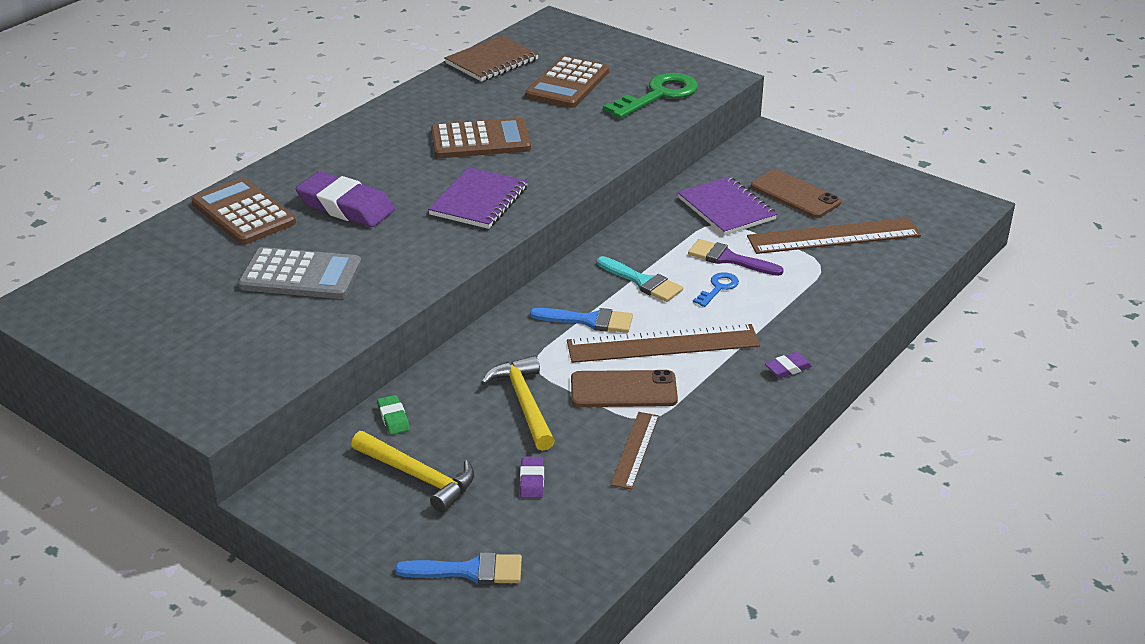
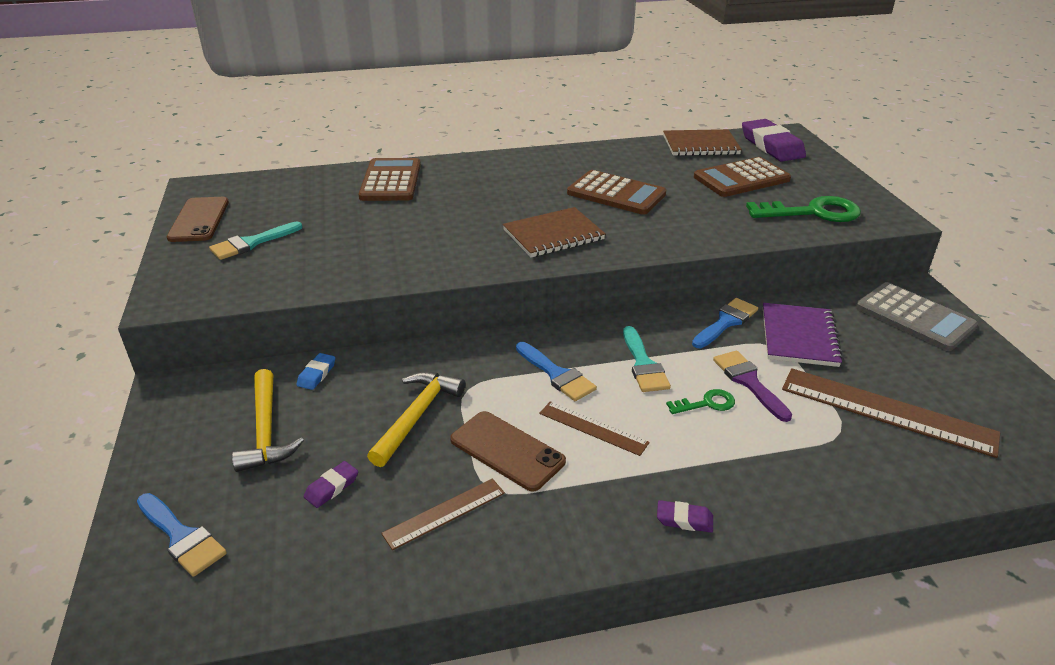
camera: 40 degrees right, 0 degrees up
(203, 330) = (252, 243): none -> turquoise brush
(301, 275) = (360, 234): grey calculator -> grey calculator (914, 317)
(346, 206) = (457, 202): purple eraser -> purple eraser (772, 146)
(393, 418) = (317, 374): green eraser -> blue eraser
(479, 201) = (553, 235): purple notebook -> brown notebook
(663, 344) = (593, 428): brown ruler -> brown ruler, size x0.55
(664, 221) = (726, 322): none -> blue brush
(718, 288) = (706, 403): blue key -> green key
(795, 194) = (886, 354): brown phone -> brown phone (199, 220)

